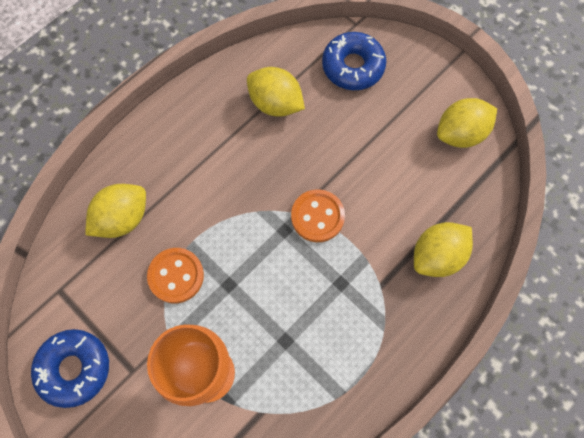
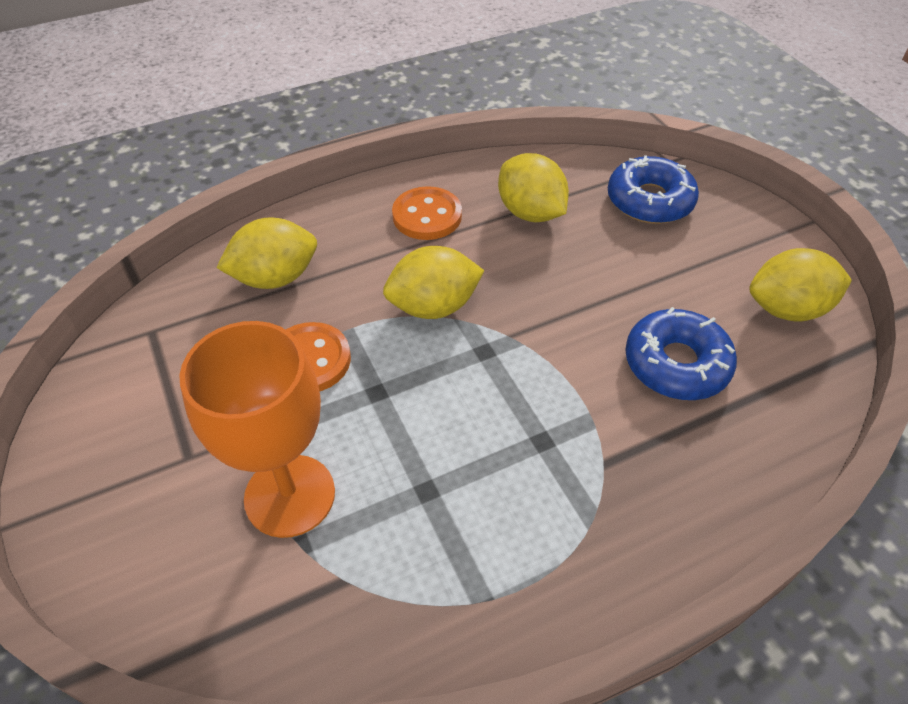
camera: 20 degrees right, 20 degrees down
(74, 368) = (113, 427): blue donut -> blue donut (676, 364)
(317, 216) = (539, 348): orange button -> orange button (427, 216)
(437, 256) = (709, 450): yellow lemon -> yellow lemon (433, 306)

